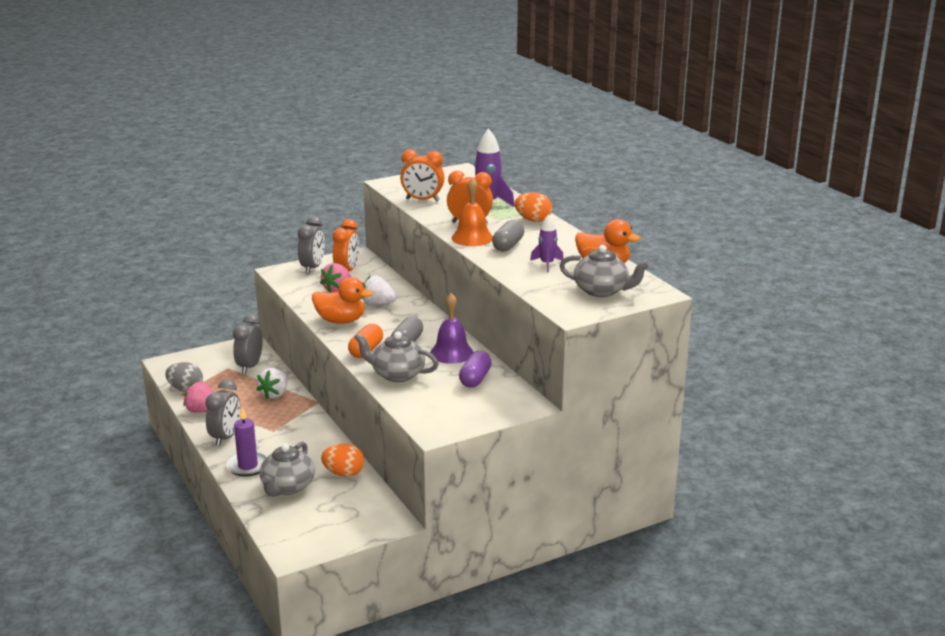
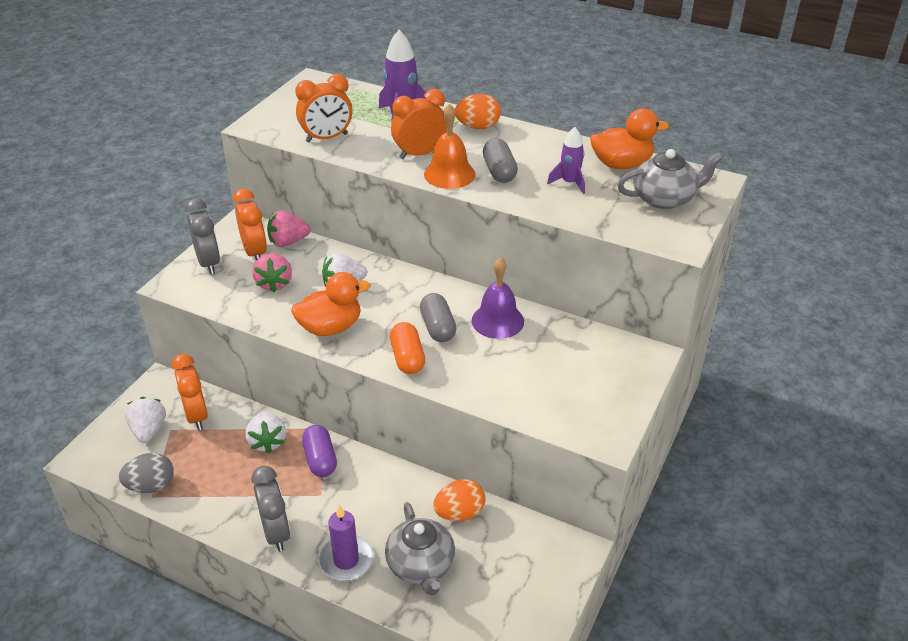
camera: 35 degrees left, 15 degrees up
(202, 411) = (207, 508): pink strawberry -> pink strawberry (288, 242)
(215, 363) = (149, 430): none -> white strawberry
(250, 366) = (196, 416): grey clock -> orange clock
(397, 374) = (478, 377): grey teapot -> none
(475, 379) = (561, 346): purple capsule -> purple capsule (320, 459)

